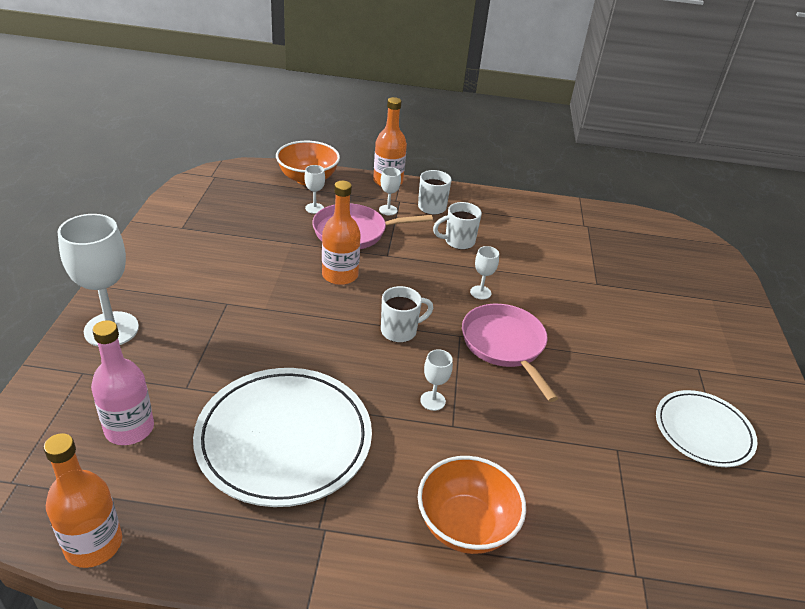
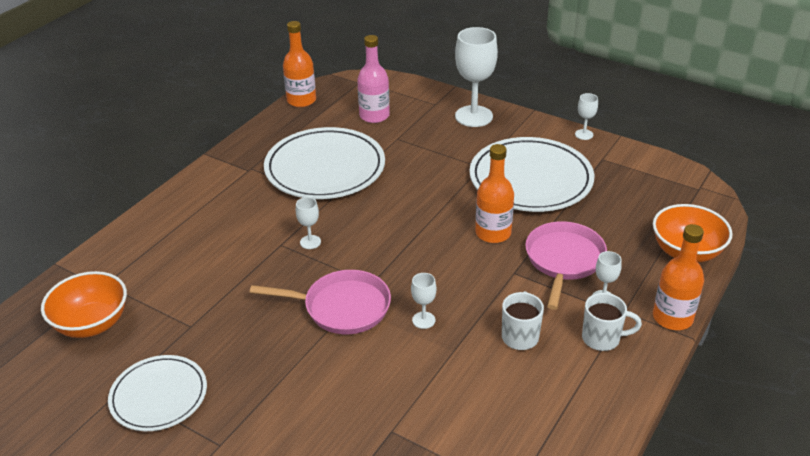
camera: 120 degrees right, 0 degrees up
(238, 265) = (530, 179): none -> white plate
(314, 208) = (619, 243): white goblet -> white goblet (584, 134)
(400, 331) = (397, 248): white mug -> none
(465, 525) = (203, 223): orange bowl -> orange bowl (92, 324)

